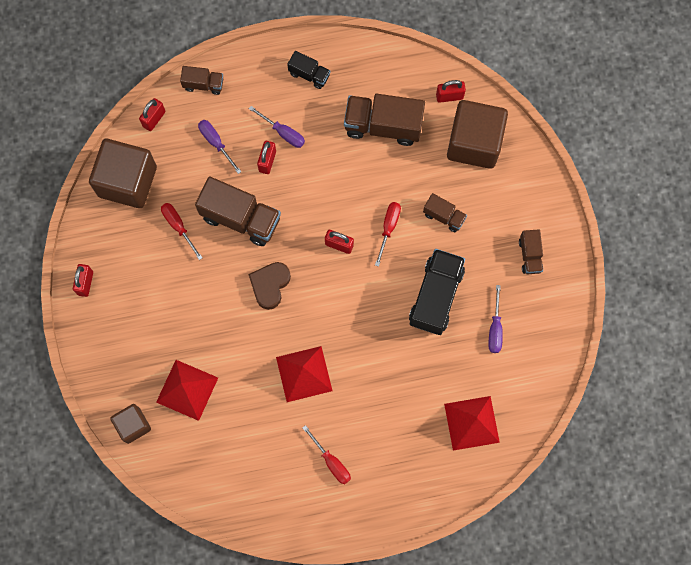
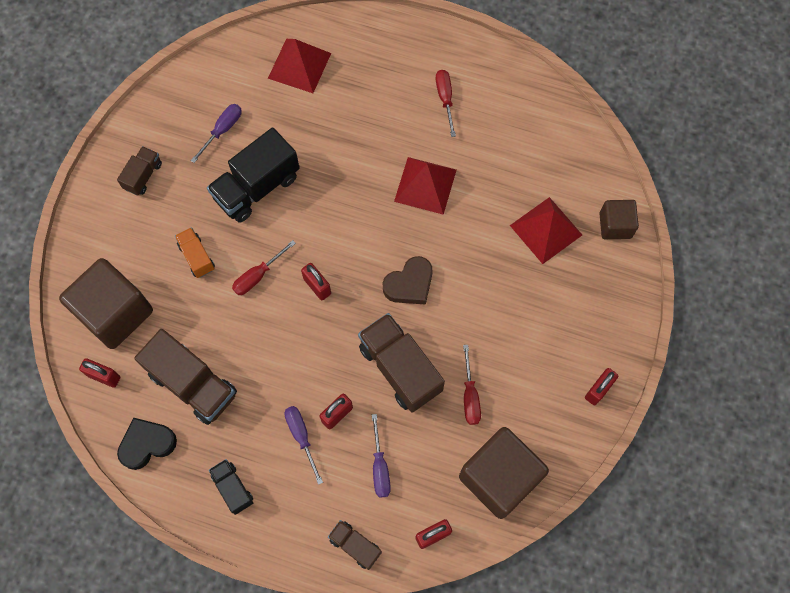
camera: 150 degrees left, 5 degrees down
(387, 70) = (147, 444): none -> black heart
(444, 216) = (197, 257): brown truck -> orange truck

